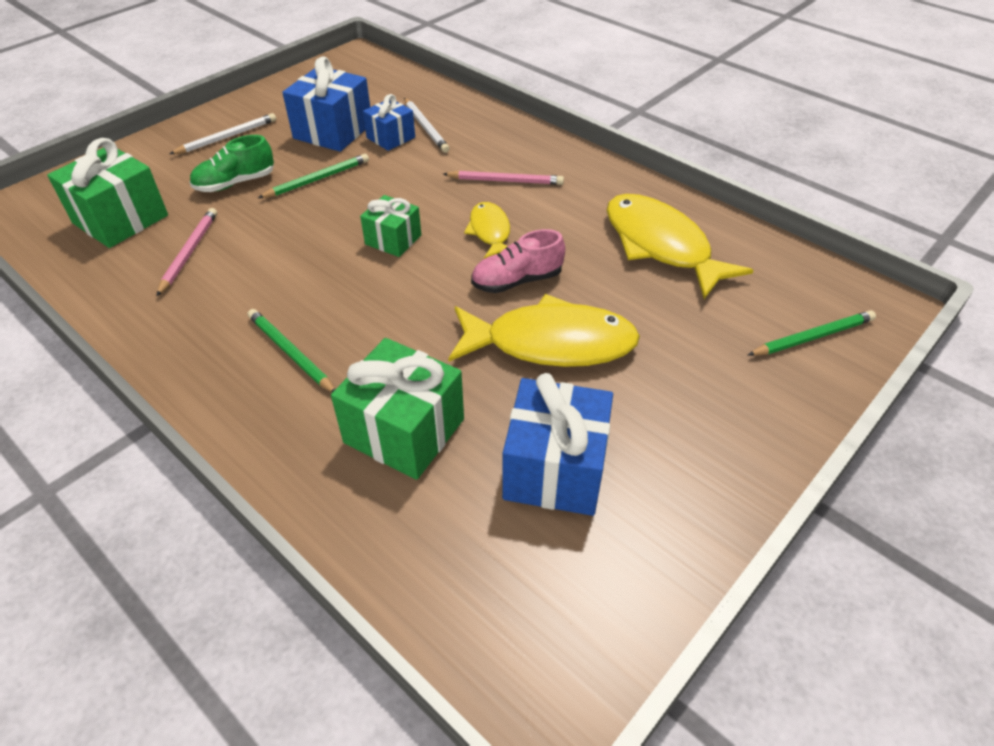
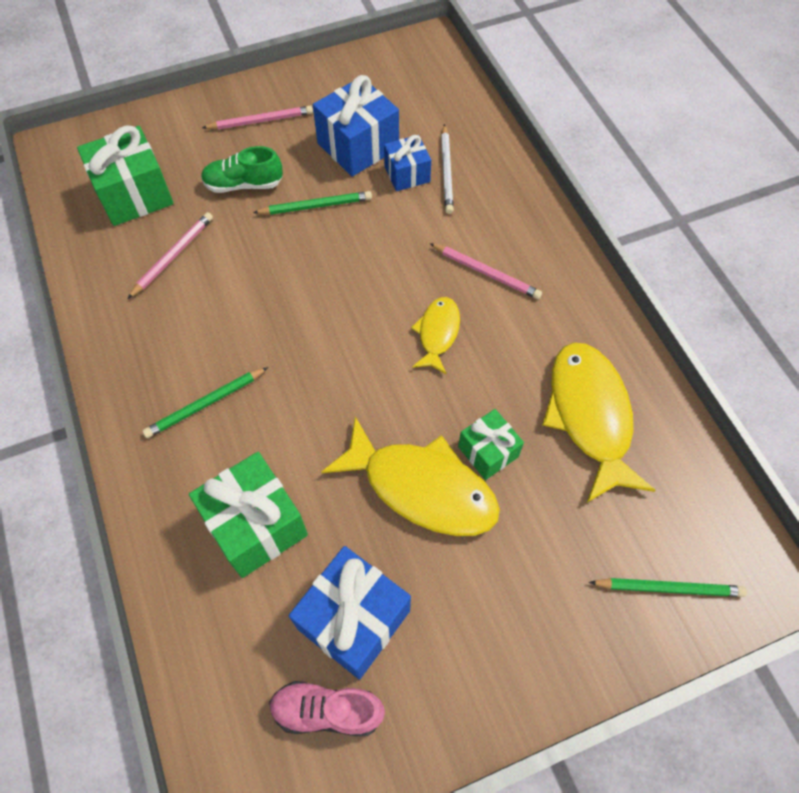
camera: 25 degrees right, 15 degrees up
(227, 137) = (260, 121): white pencil -> pink pencil
(291, 353) = (205, 404): green pencil -> green pencil turned 105 degrees counterclockwise
(393, 240) = (347, 308): green gift -> green gift (488, 452)
(517, 281) = (430, 403): pink shoe -> pink shoe (327, 711)

